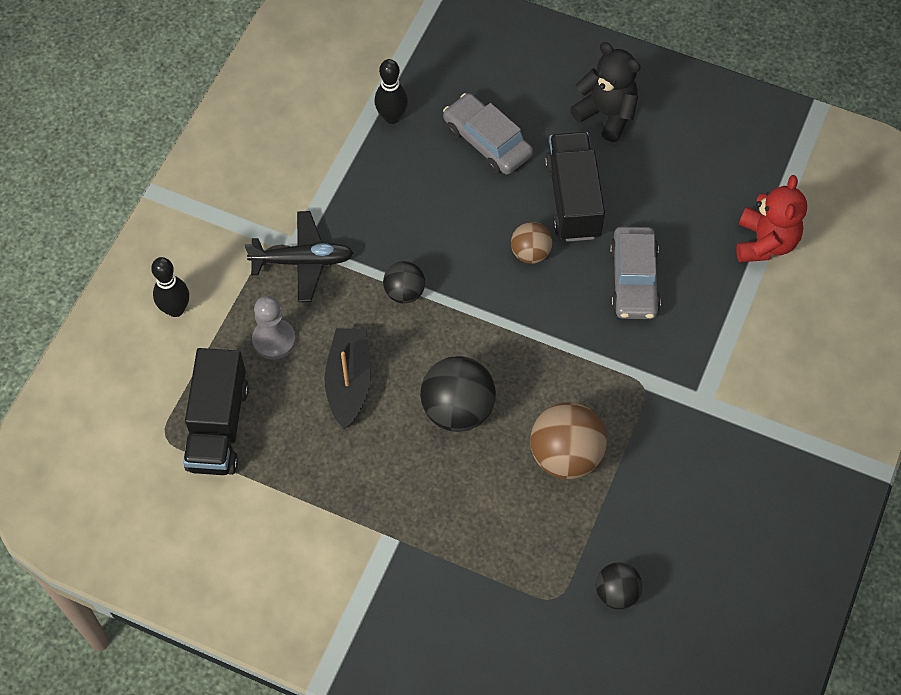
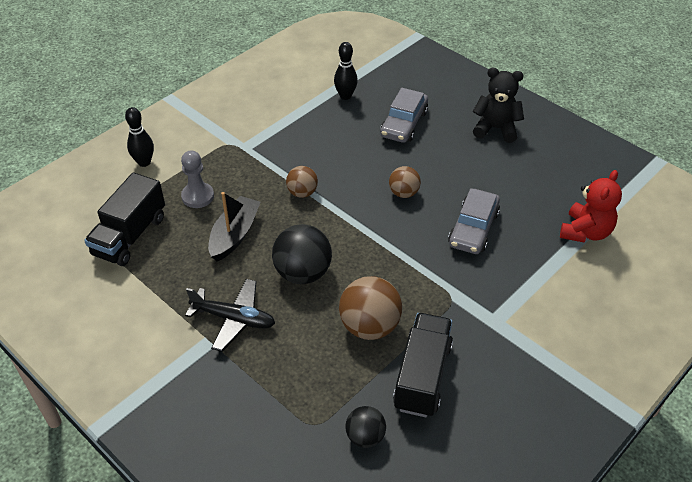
camera: 20 degrees right, 15 degrees down
(303, 261) = (243, 158): black plane -> black plane (234, 319)
(404, 292) = (302, 193): black ball -> brown ball
(487, 141) = (404, 124): grey car -> grey car turned 135 degrees counterclockwise
(573, 199) = (449, 170): black truck -> black truck (422, 376)
(606, 114) = (495, 128): black teddy bear -> black teddy bear turned 45 degrees counterclockwise

